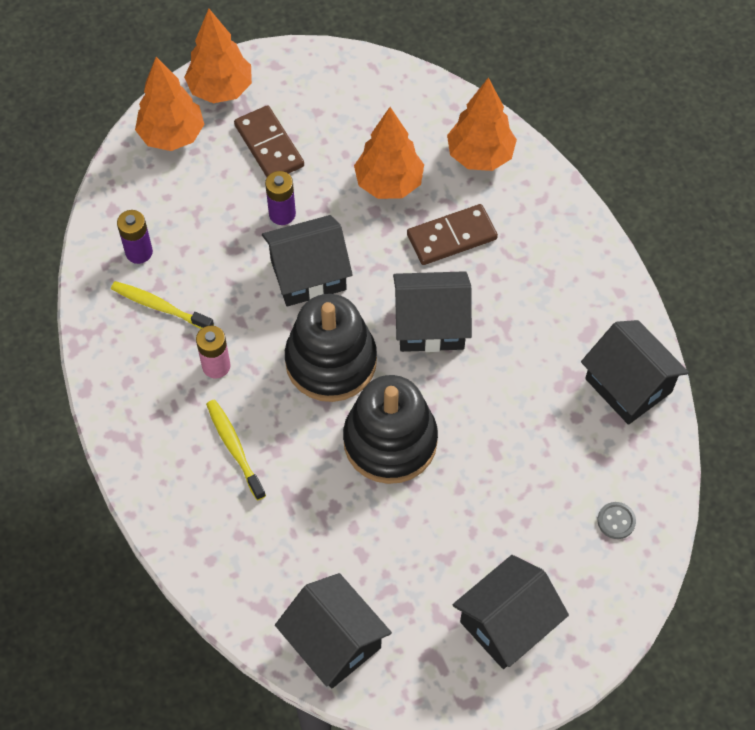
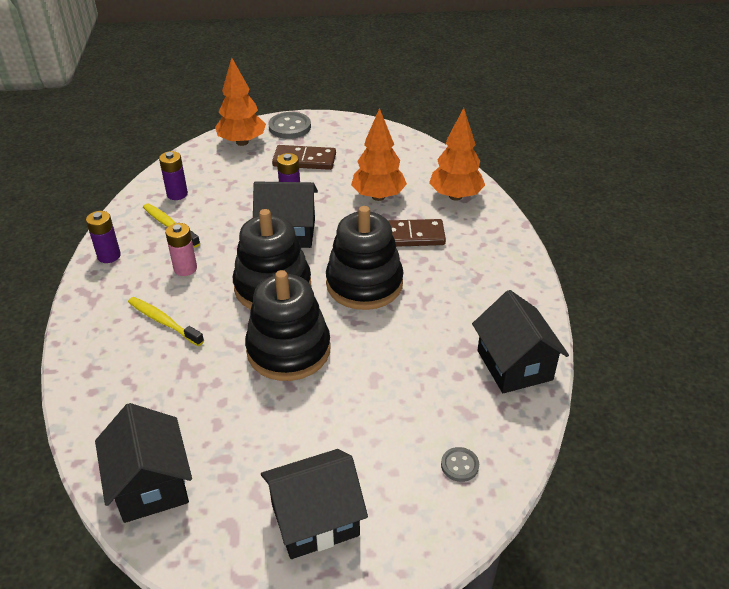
camera: 20 degrees right, 20 degrees down
(114, 375) = (109, 256): none -> purple battery
(220, 89) = (290, 127): orange tree -> grey button
(234, 448) = (163, 322): yellow toothbrush -> yellow toothbrush turned 45 degrees counterclockwise
(269, 146) = (304, 160): brown domino -> brown domino turned 75 degrees counterclockwise
(430, 325) = (364, 284): black house -> black stacking toy

